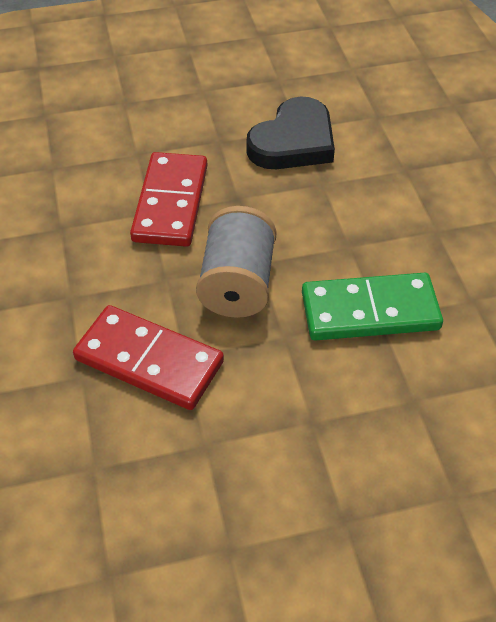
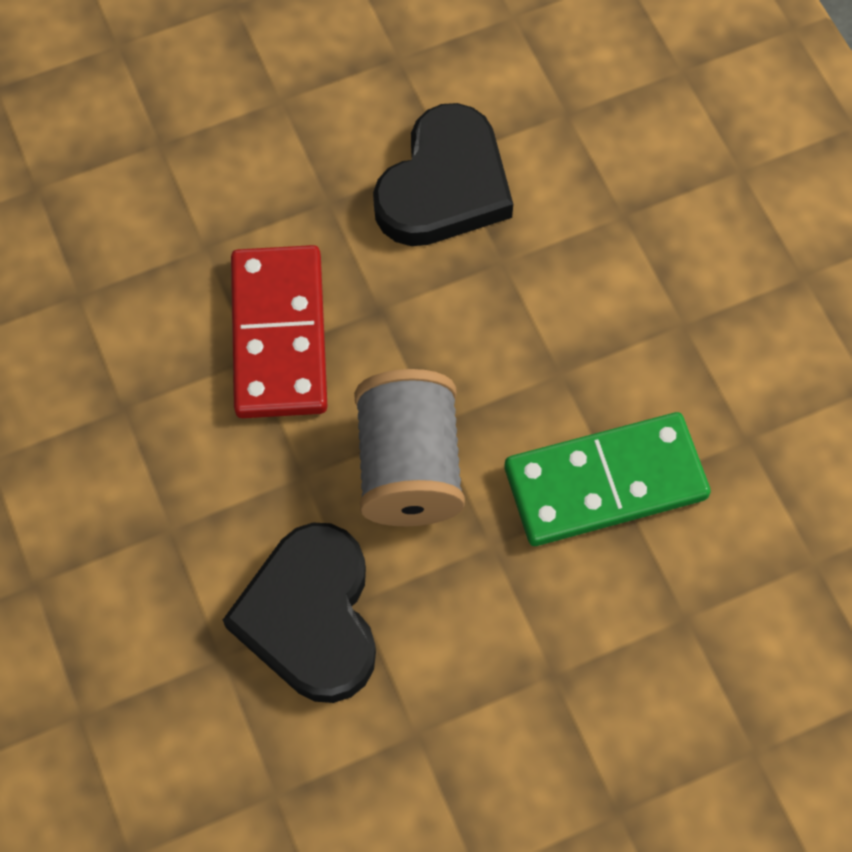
camera: 10 degrees left, 15 degrees up
(149, 360) = (310, 617): red domino -> black heart

